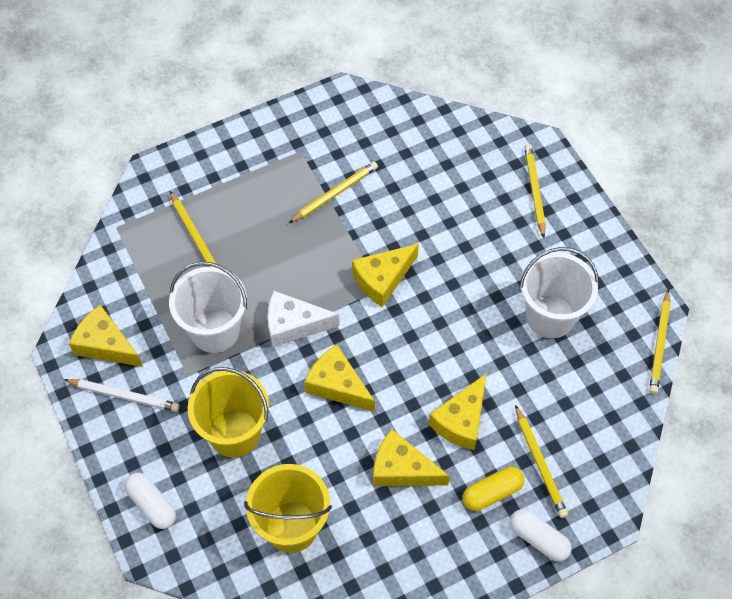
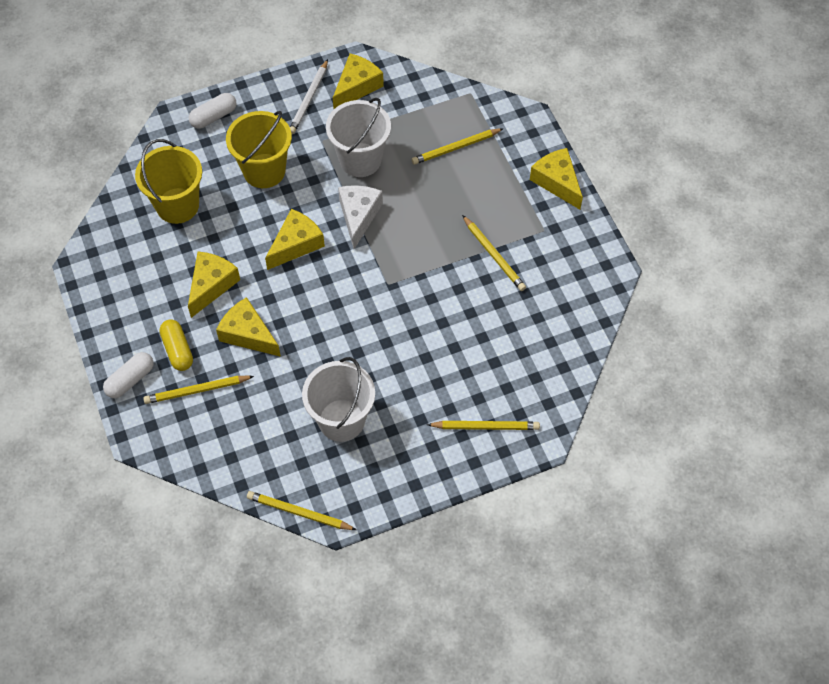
camera: 95 degrees right, 0 degrees up
(382, 279) = (397, 286): yellow cheese -> yellow cheese (557, 182)

